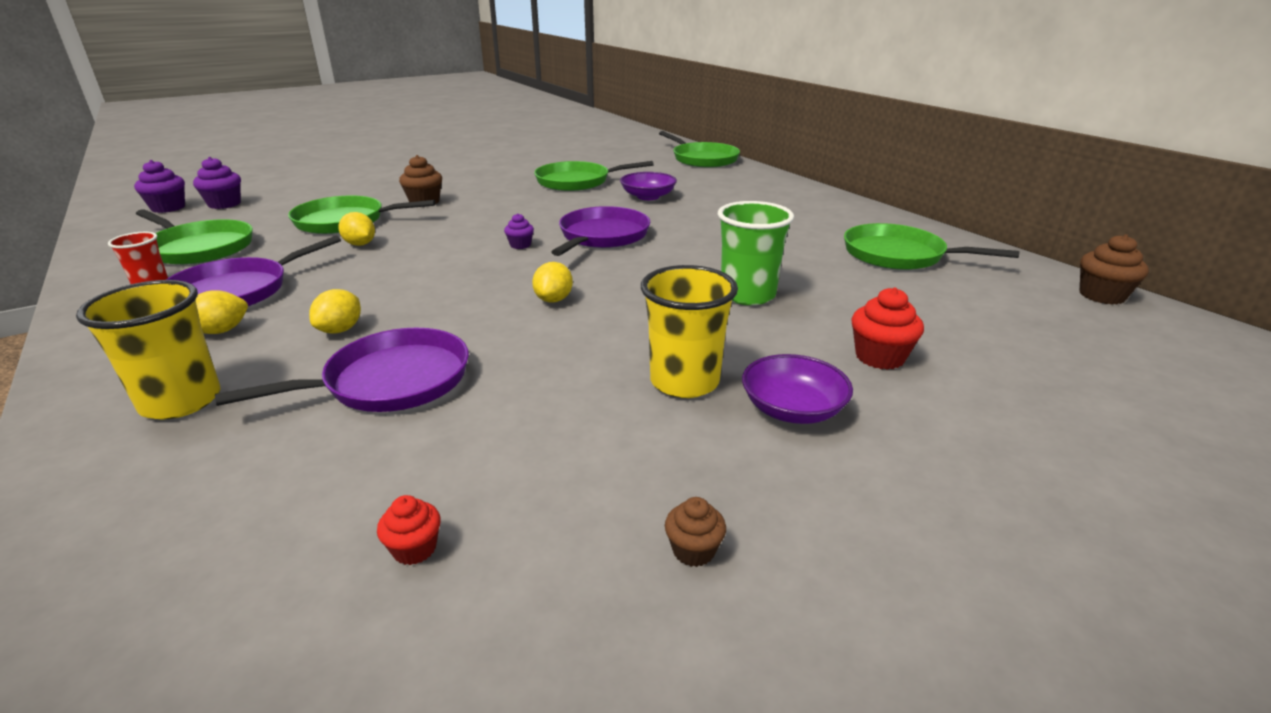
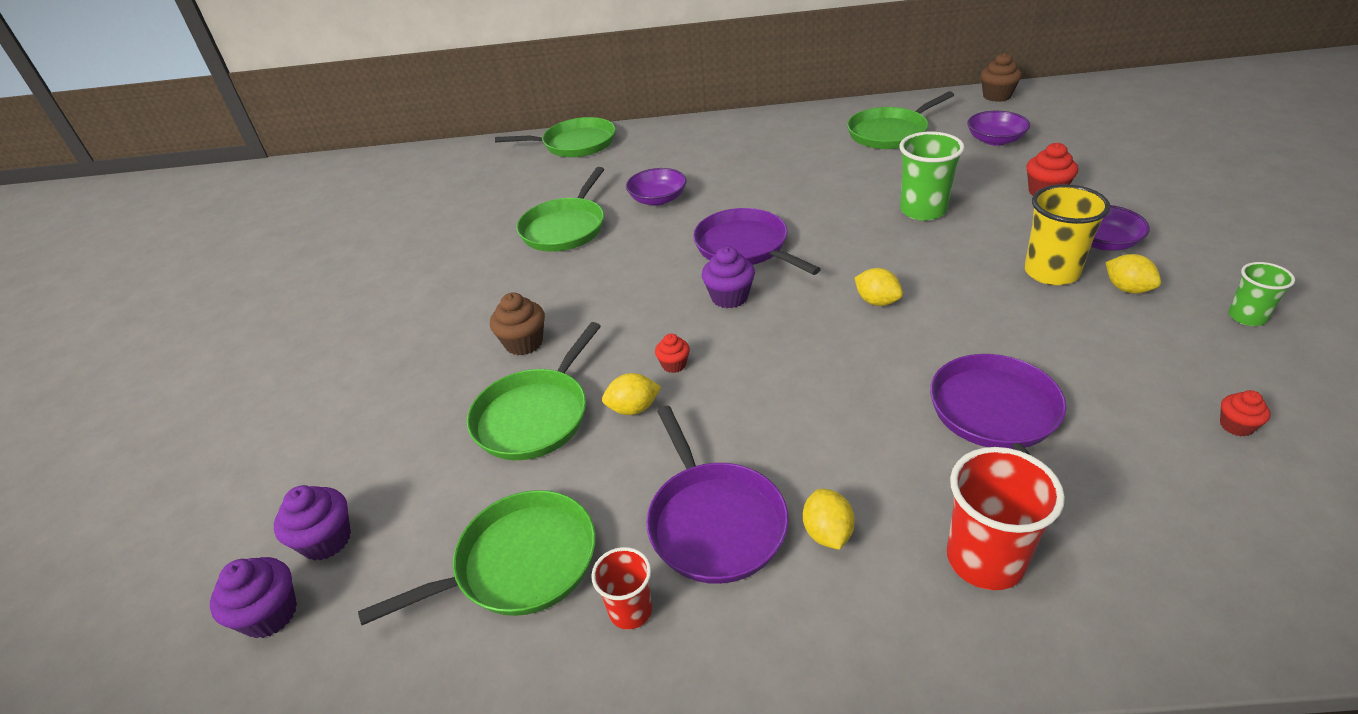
camera: 55 degrees left, 10 degrees up
(181, 401) = (985, 560): yellow cup -> red cup
(340, 330) = (872, 440): yellow lemon -> yellow lemon (1127, 289)
(418, 245) = (674, 365): none -> red cupcake
(520, 245) = (729, 297): purple cupcake -> purple cupcake, size x1.66
(693, 550) = (1246, 317): brown cupcake -> green cup
(973, 310) = (995, 140): none -> purple bowl

